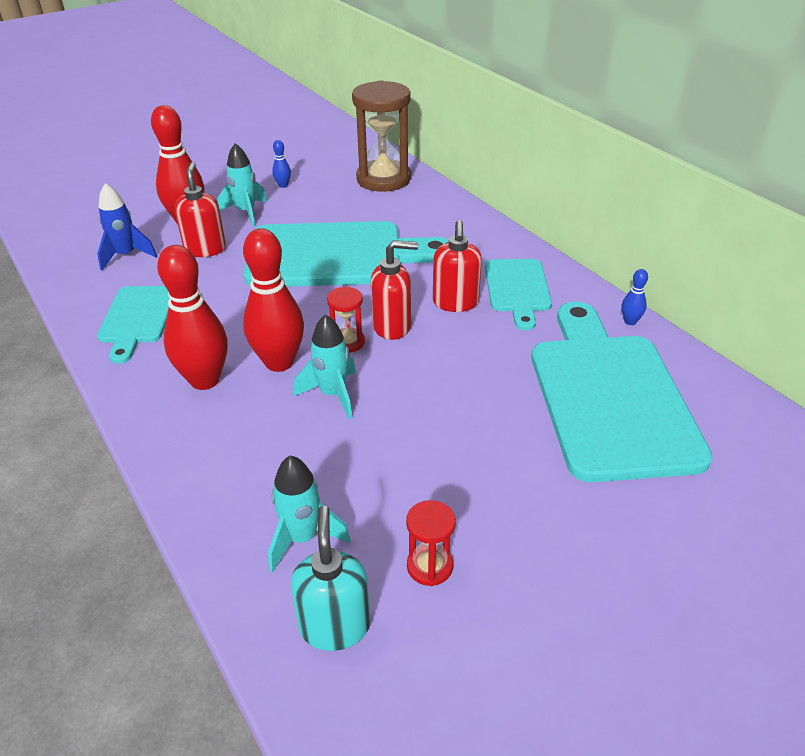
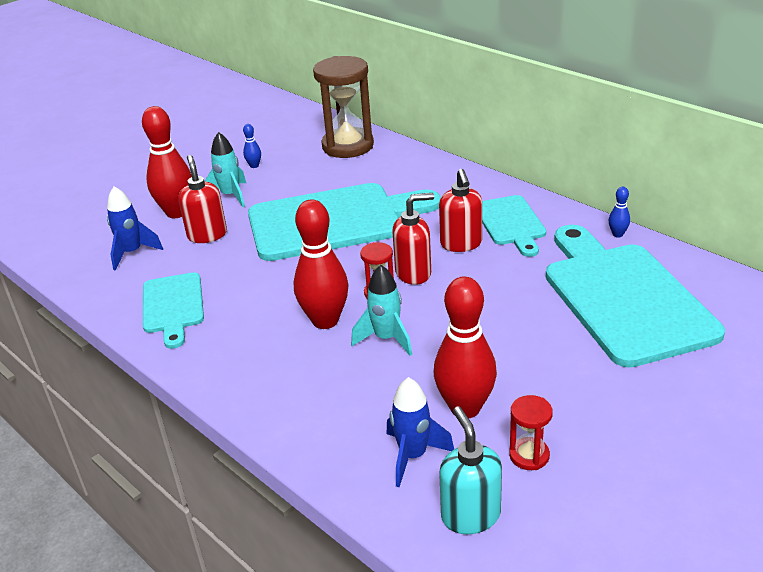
camera: 10 degrees left, 5 degrees down
(205, 380) = (264, 347): red bowling pin -> red bowling pin (465, 408)
(303, 538) = (413, 456): turquoise rocket -> blue rocket

